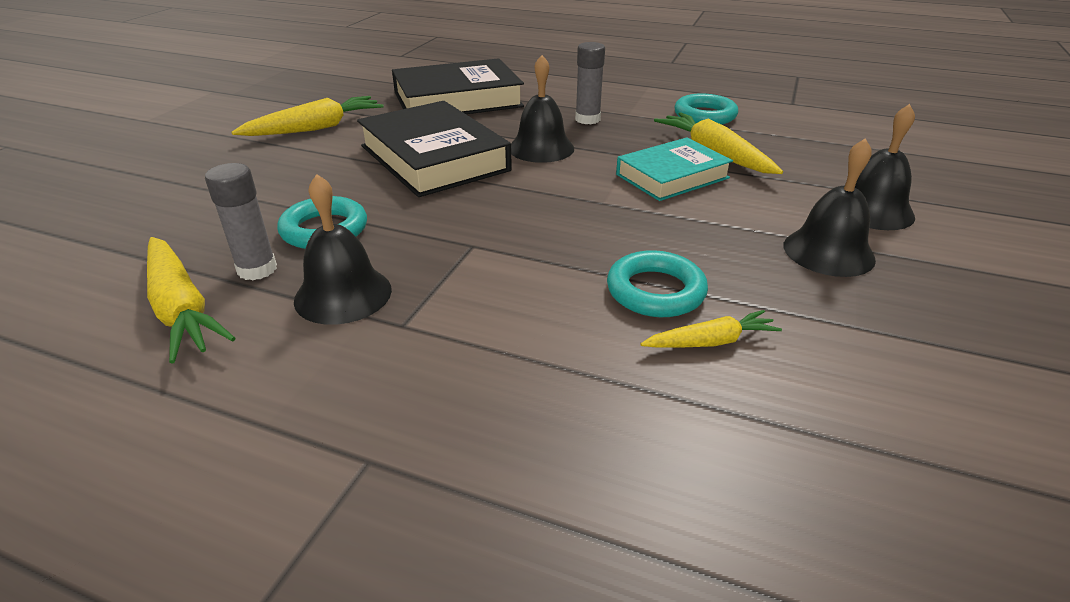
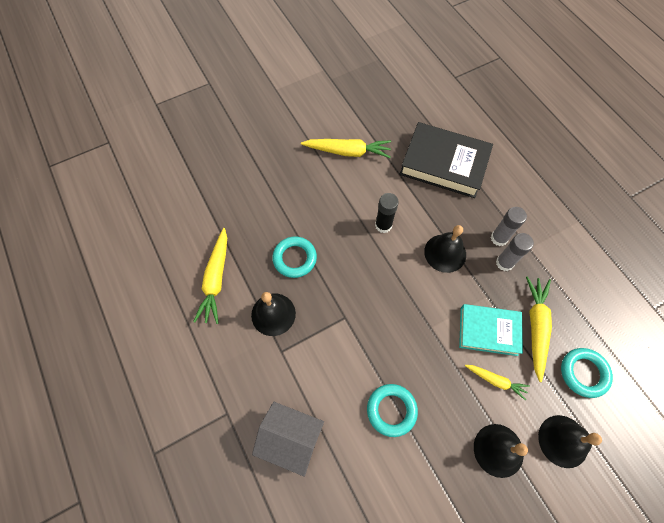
camera: 40 degrees right, 30 degrees up
(257, 269) = (253, 271): grey glue stick -> grey glue stick (504, 263)
(434, 158) = (383, 225): black book -> black glue stick
(540, 413) = (291, 439): none -> grey house
(705, 115) = (576, 282): turquoise ring -> turquoise ring (583, 373)
(710, 342) = (382, 457): yellow carrot -> yellow carrot (495, 381)

